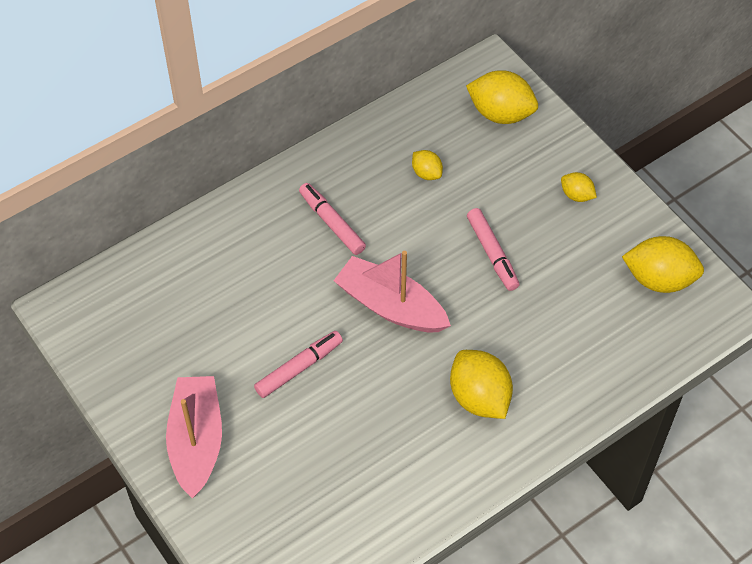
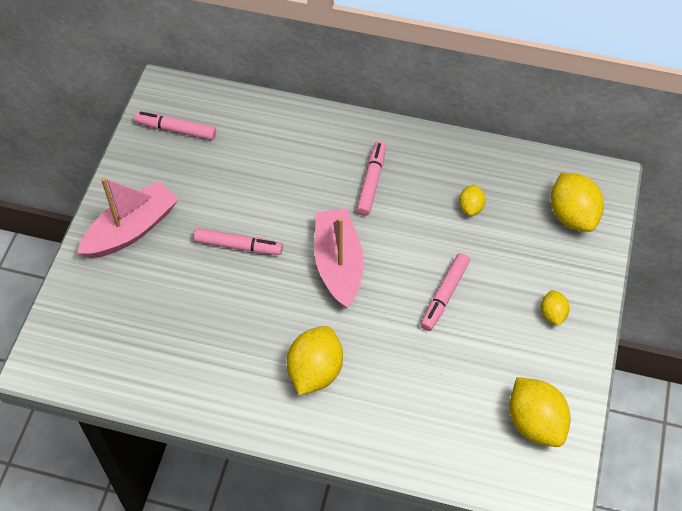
camera: 50 degrees right, 0 degrees up
(120, 330) = (176, 130): none -> pink marker

